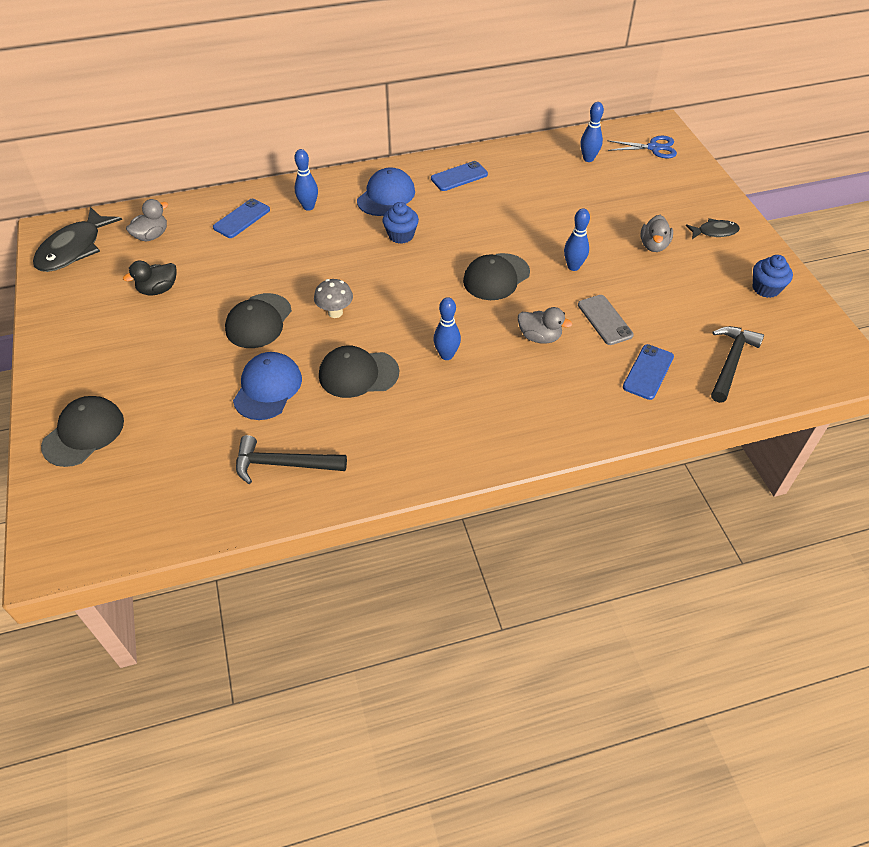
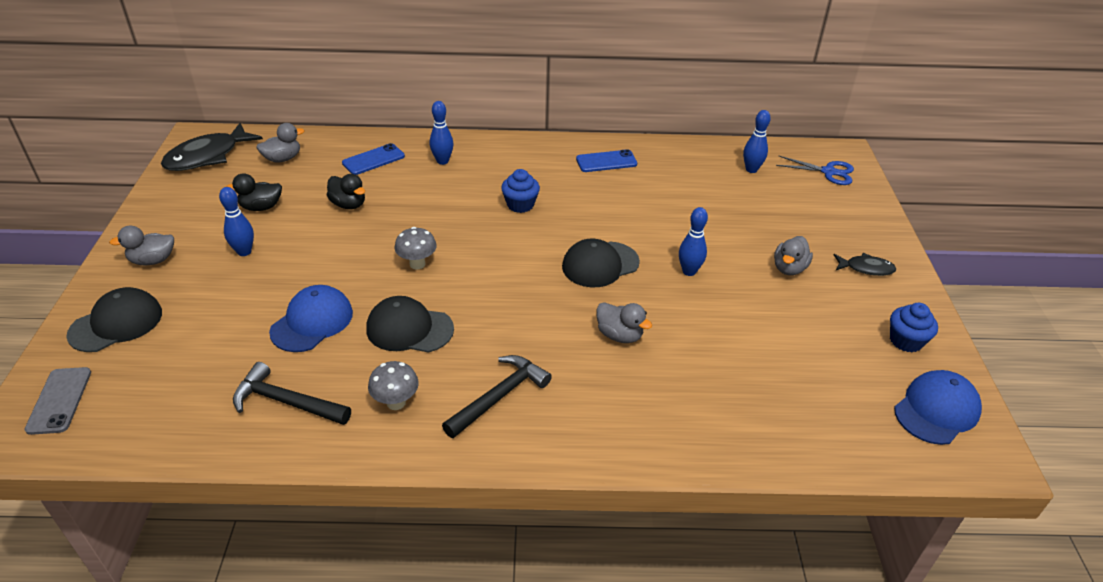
camera: 15 degrees right, 10 degrees down
(82, 365) = (153, 260): none -> grey duck
(241, 269) = (348, 204): none -> black duck
(258, 321) = (338, 256): black cap -> none
(379, 441) = (396, 402): none -> grey mushroom
(386, 196) = (523, 166): blue cap -> blue cap (936, 410)
(446, 355) = (510, 331): blue bowling pin -> blue bowling pin (244, 252)
(605, 320) = (701, 333): grey phone -> grey phone (59, 400)
(648, 372) = (727, 400): blue phone -> none
(730, 362) = (832, 413): black hammer -> black hammer (499, 396)

